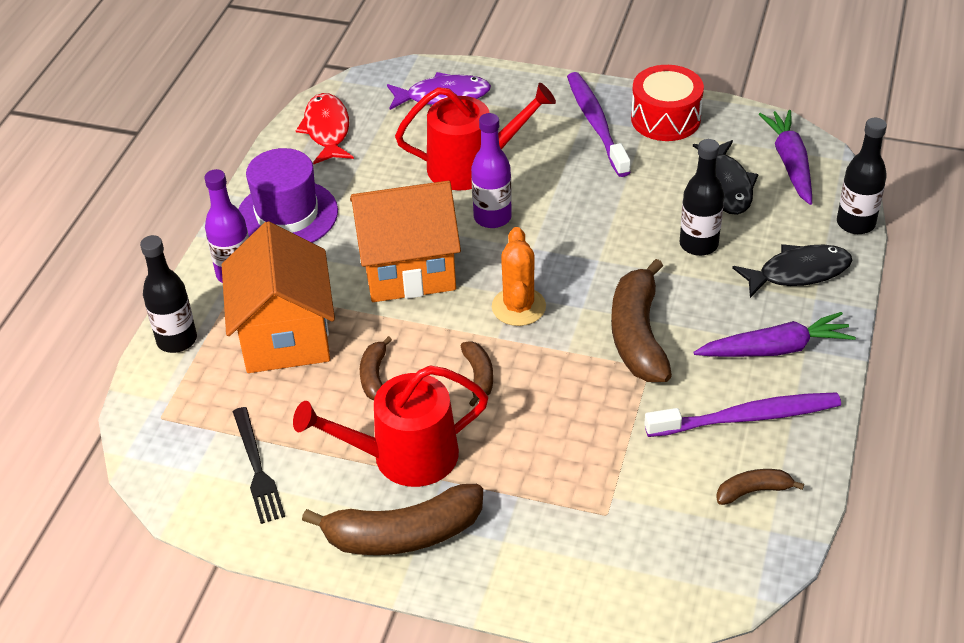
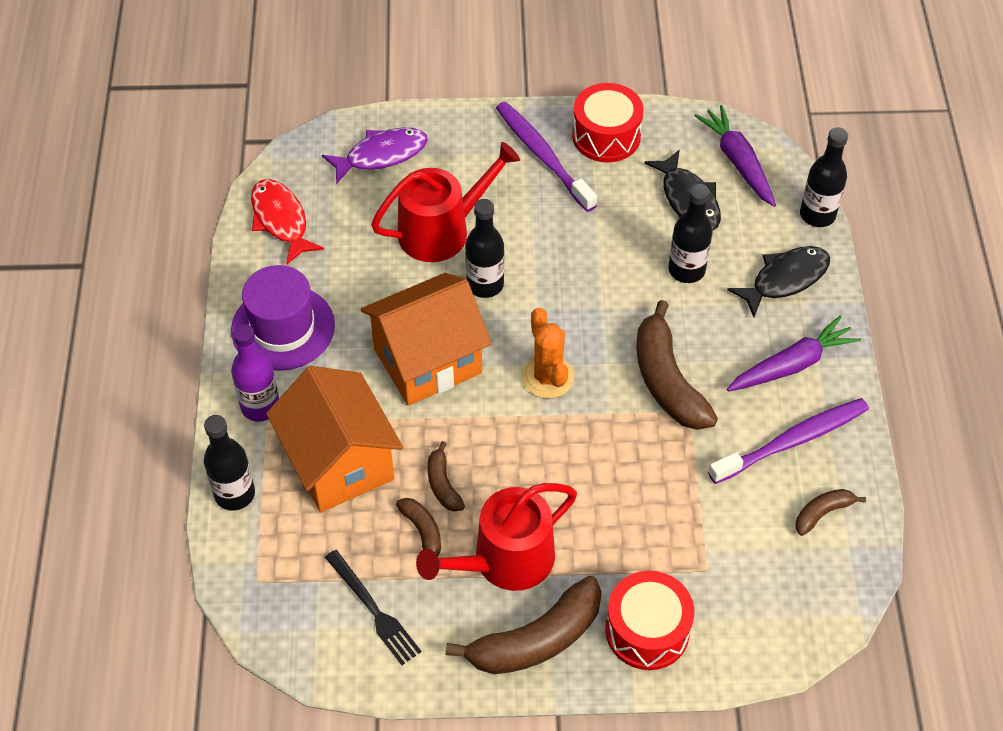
camera: 20 degrees left, 10 degrees up
(479, 377) = (540, 460): brown banana -> brown banana (423, 532)
(492, 217) = (485, 284): purple bottle -> black bottle
(520, 555) = (647, 630): none -> red drum

